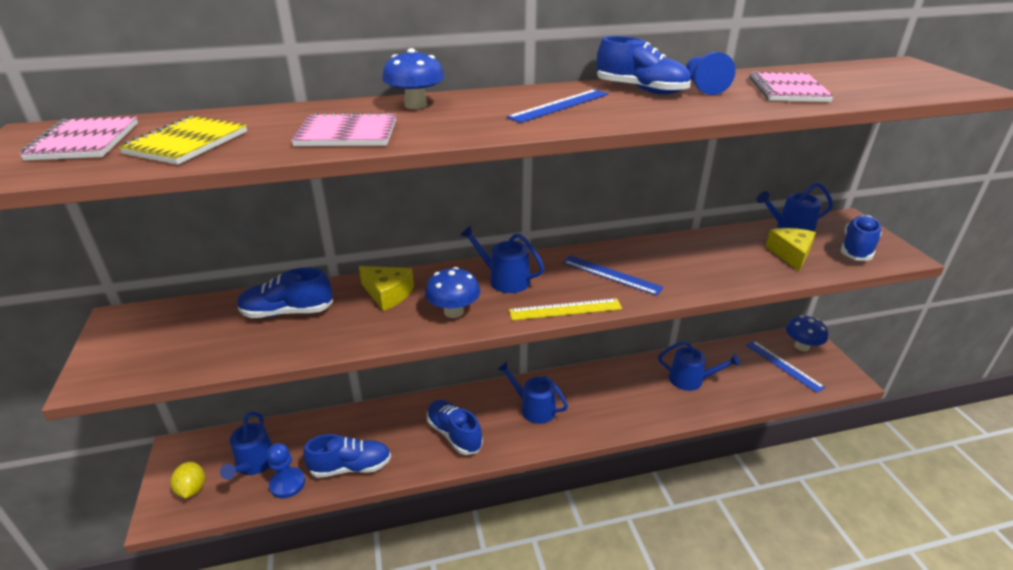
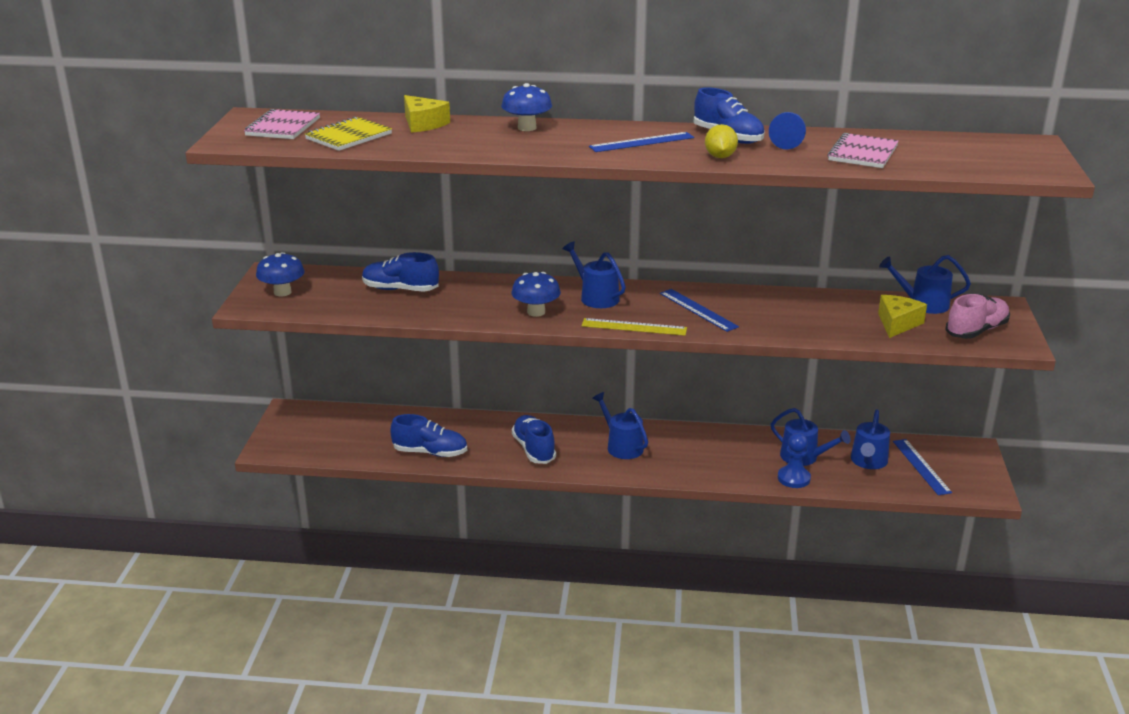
camera: 20 degrees right, 5 degrees down
(192, 489) = (294, 439): yellow lemon -> yellow lemon (720, 157)
(254, 464) = (349, 433): blue watering can -> blue watering can (868, 461)
(287, 484) = (372, 452): blue pawn -> blue pawn (793, 478)
(347, 134) = (460, 144): pink notebook -> none
(388, 294) = (488, 291): yellow cheese -> yellow cheese (423, 124)
(801, 346) = (960, 455): blue mushroom -> blue mushroom (282, 292)
(857, 249) = (976, 331): blue shoe -> pink shoe

